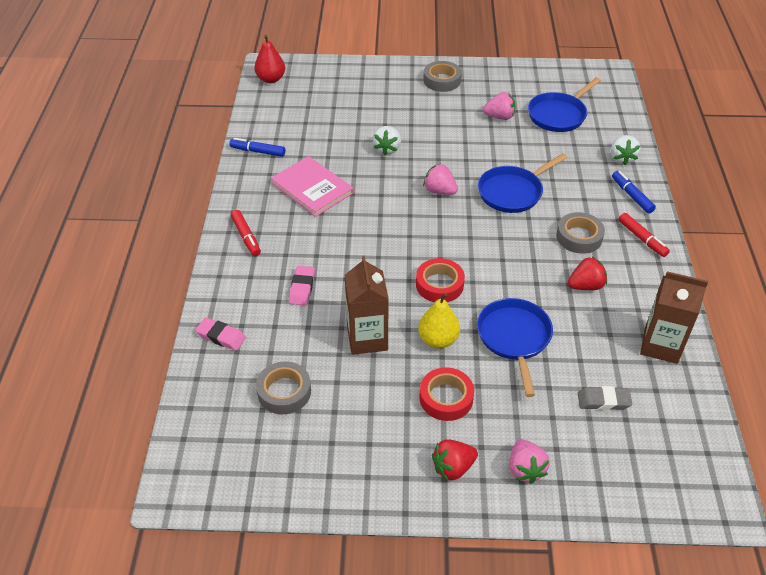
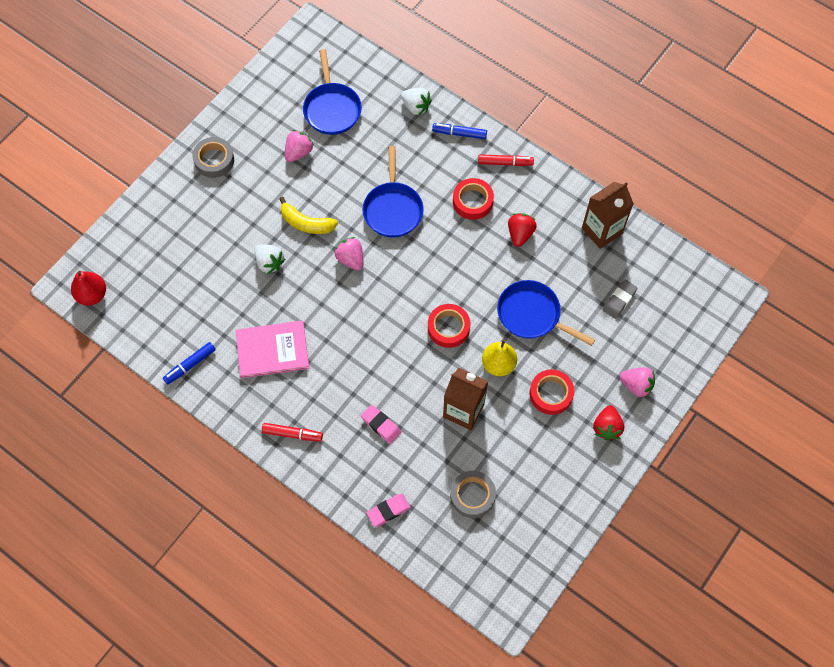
camera: 55 degrees left, 20 degrees up
(439, 191) = (351, 259): pink strawberry -> pink strawberry turned 75 degrees clockwise
(443, 151) = (306, 223): none -> yellow banana
(579, 237) = (472, 201): grey tape -> red tape

